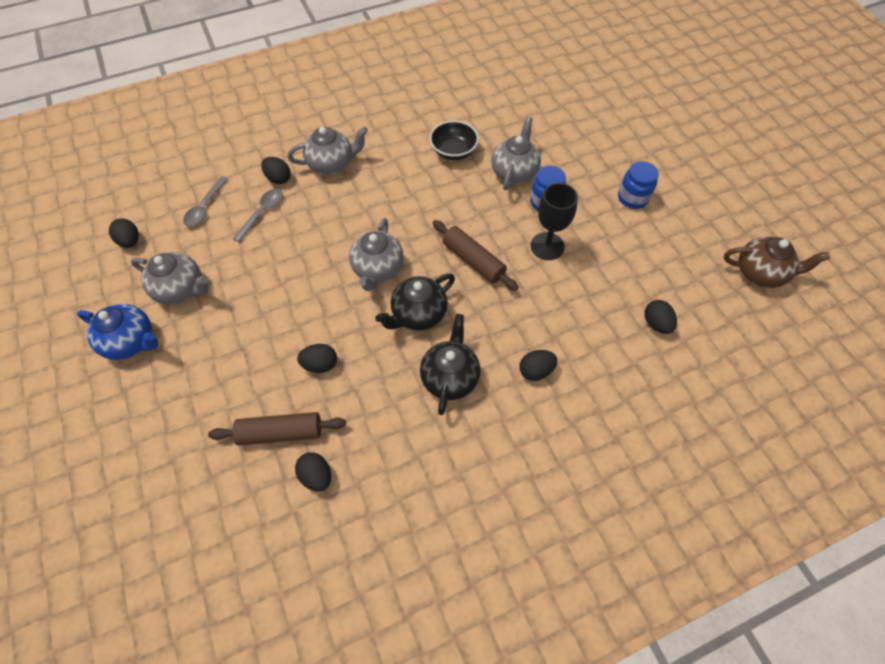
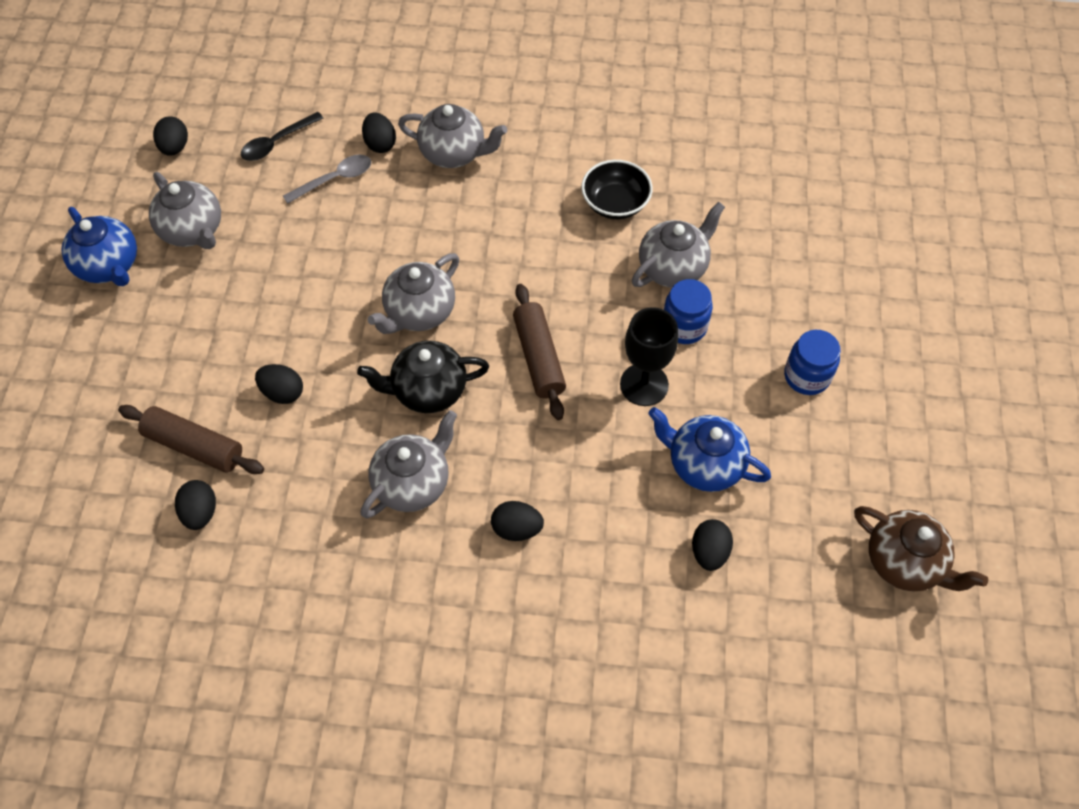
camera: 30 degrees right, 0 degrees up
(205, 207) = (277, 142): grey spoon -> black spoon
(450, 377) = (413, 483): black teapot -> grey teapot
(615, 275) = (704, 464): none -> blue teapot

